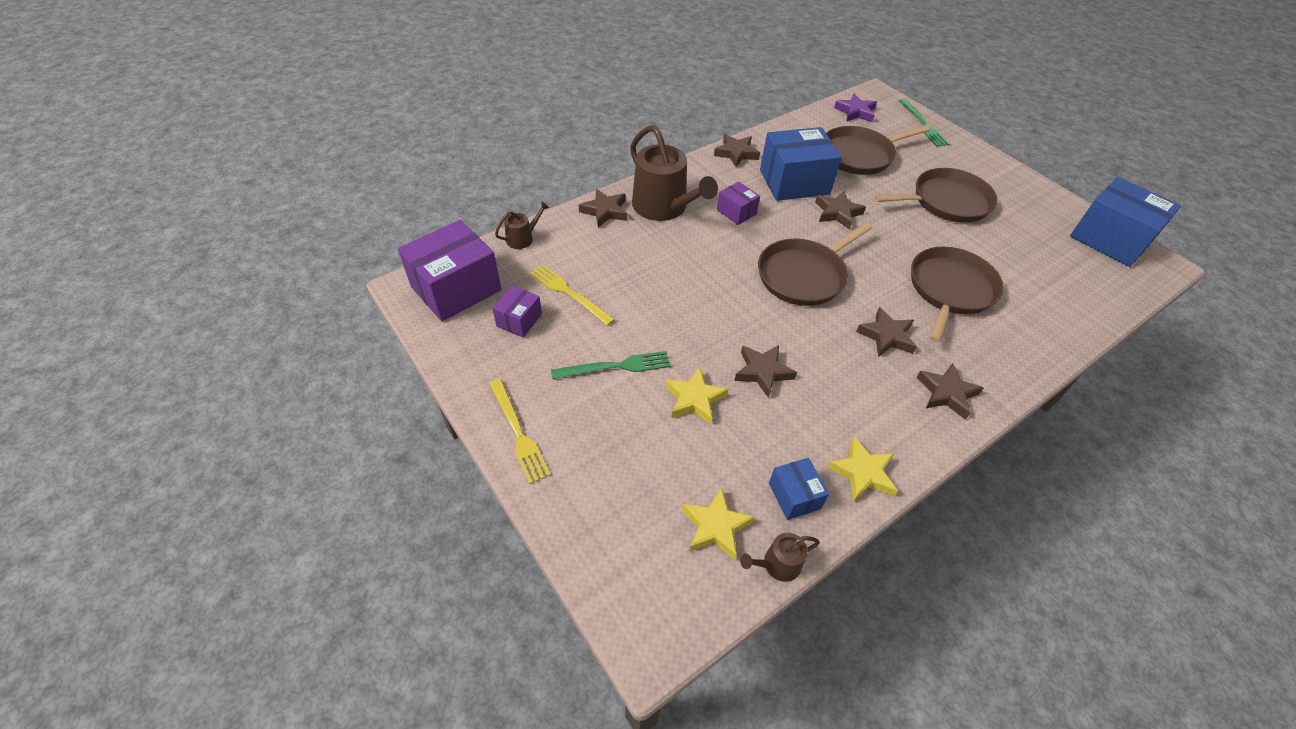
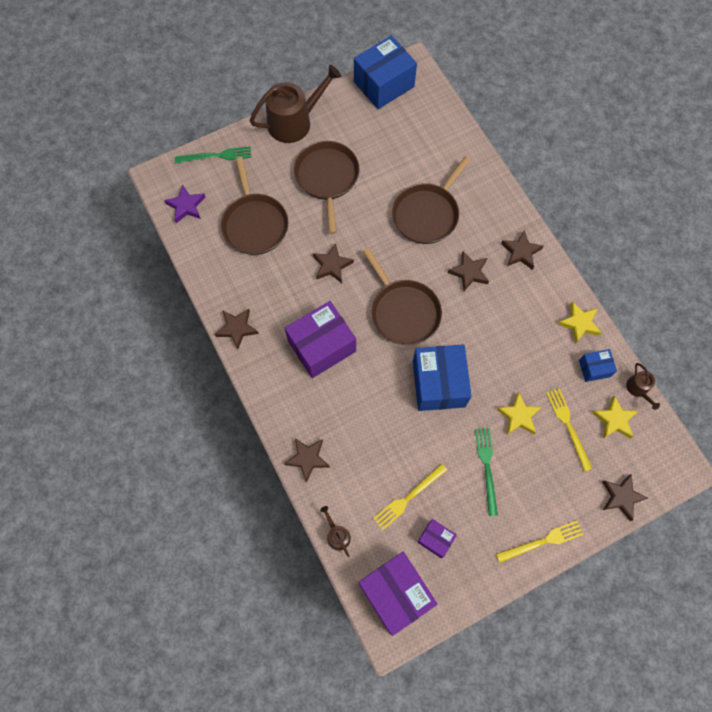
camera: 80 degrees left, 20 degrees up
(664, 207) = (308, 406): brown watering can -> brown watering can (294, 122)
(692, 461) = (568, 426): none -> yellow fork
(736, 212) = (321, 346): purple box -> purple box, size x2.00
(763, 372) = (497, 364): brown star -> brown star (621, 497)
(794, 182) = (286, 289): blue box -> blue box (438, 383)
(950, 290) = (427, 214): brown pan -> brown pan turned 90 degrees counterclockwise

